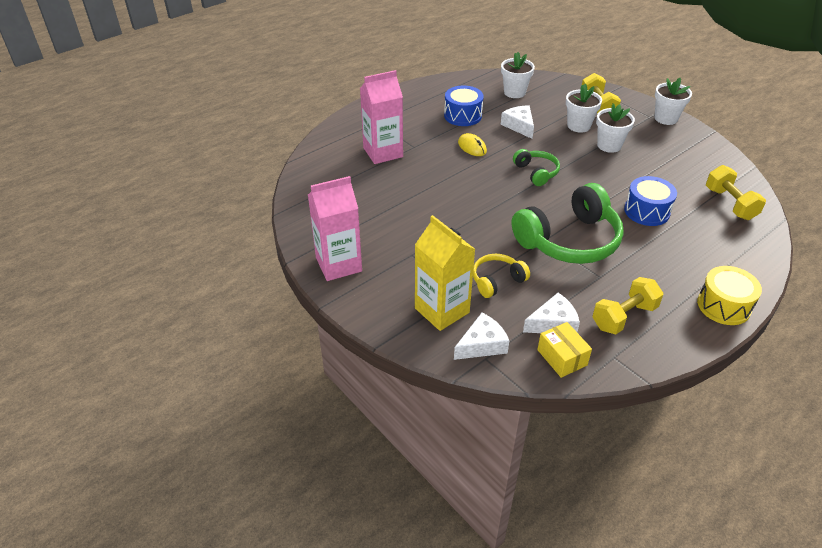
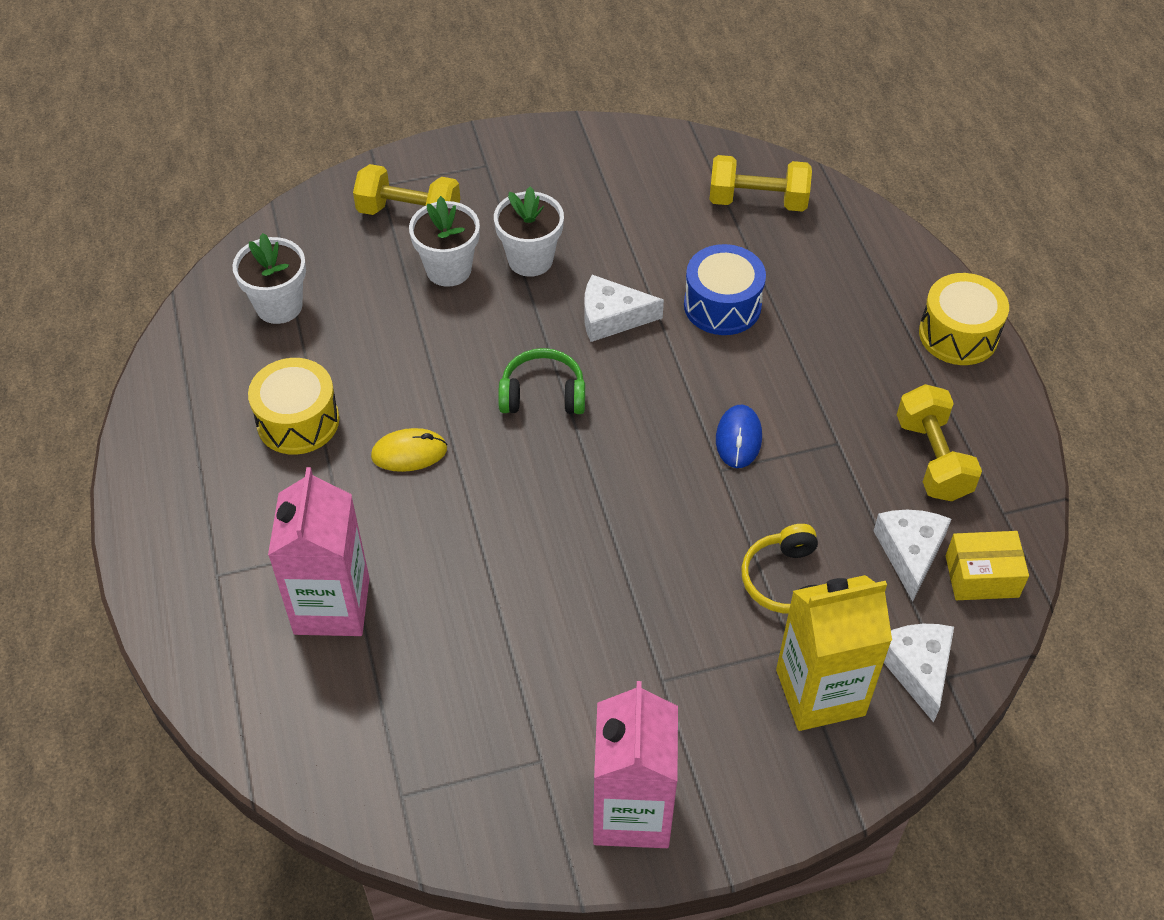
camera: 65 degrees left, 10 degrees up
(463, 115) = (298, 421): blue drum -> yellow drum
(519, 126) = (391, 351): white cheese -> white cheese (612, 317)
(569, 240) = (738, 438): green headphones -> blue mouse
(666, 118) = (505, 149): white flower pot -> none

